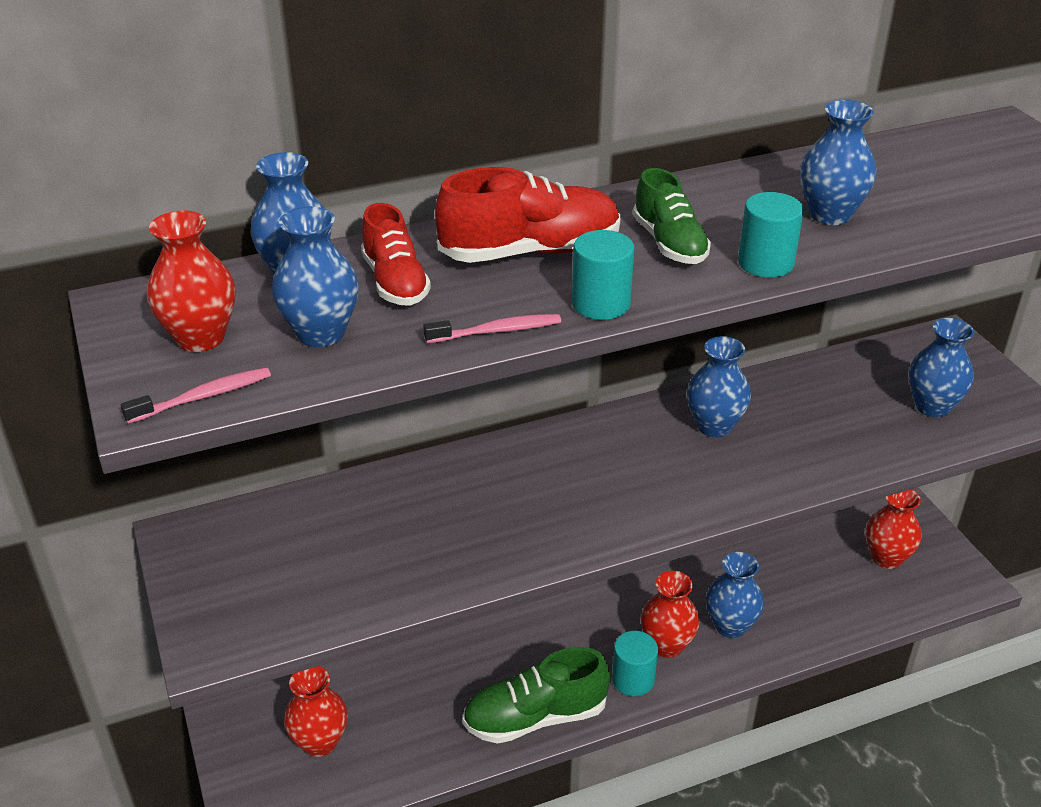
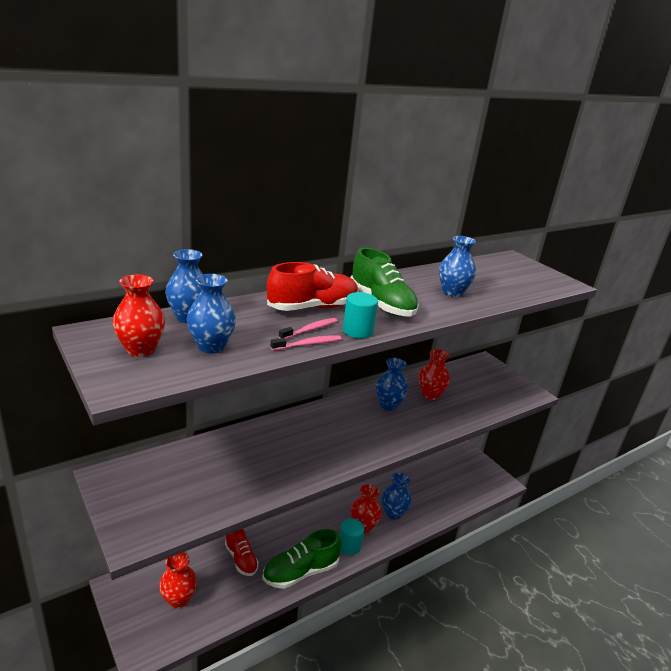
camera: 15 degrees left, 10 degrees down
(203, 397) = (150, 380): pink toothbrush -> pink toothbrush (310, 330)
(395, 282) = (245, 321): red shoe -> red shoe (241, 559)
(669, 243) = (381, 304): green shoe -> green shoe, size x1.52
(765, 263) = (431, 312): turquoise cylinder -> none
(886, 558) = (461, 473): red vase -> red vase (430, 395)
(932, 406) = (488, 392): blue vase -> none

